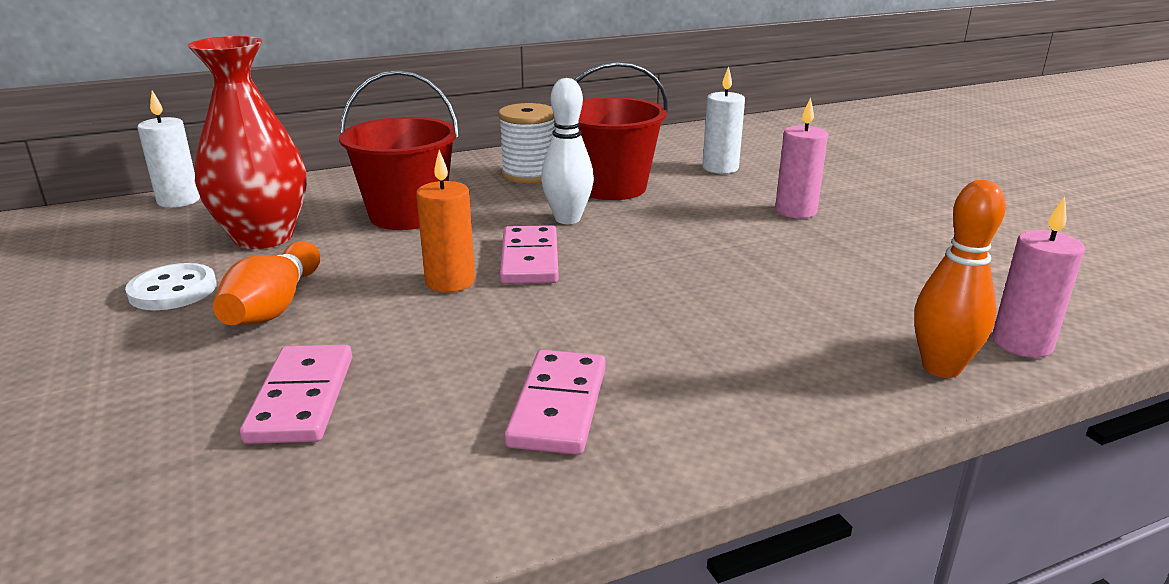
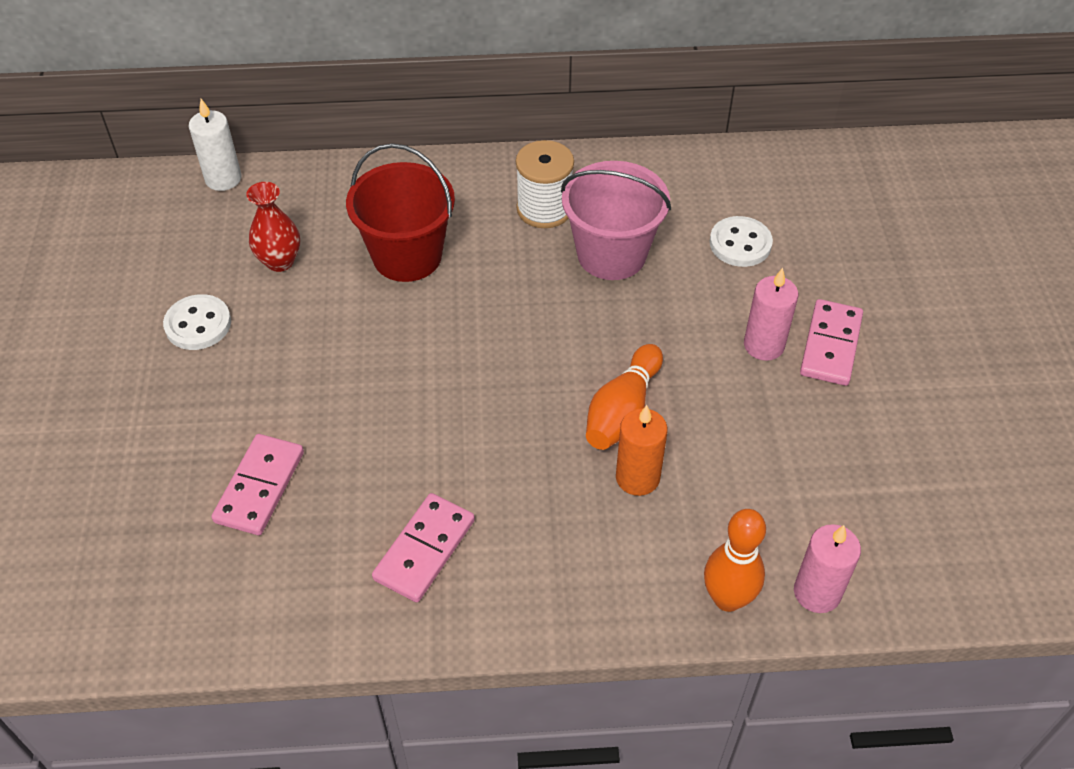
camera: 20 degrees right, 25 degrees up
(263, 237) = (280, 261): red vase -> red vase, size x0.56
(274, 306) = (266, 368): orange bowling pin -> orange bowling pin (623, 411)
(450, 282) = (406, 373): orange candle -> orange candle (637, 477)
(530, 259) = (483, 358): pink domino -> pink domino (831, 345)
(567, 219) = (544, 301): white bowling pin -> none
(611, 187) = (611, 254): red bucket -> pink bucket
(720, 168) = (740, 244): white candle -> white button

